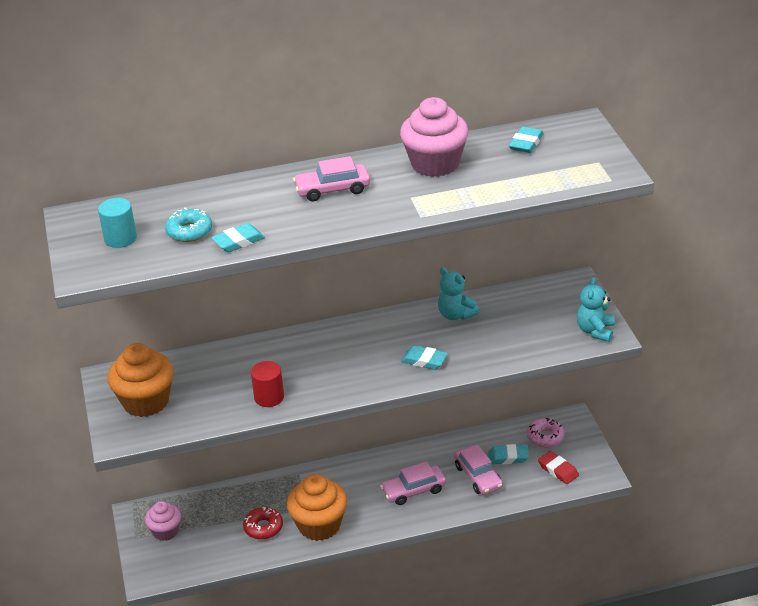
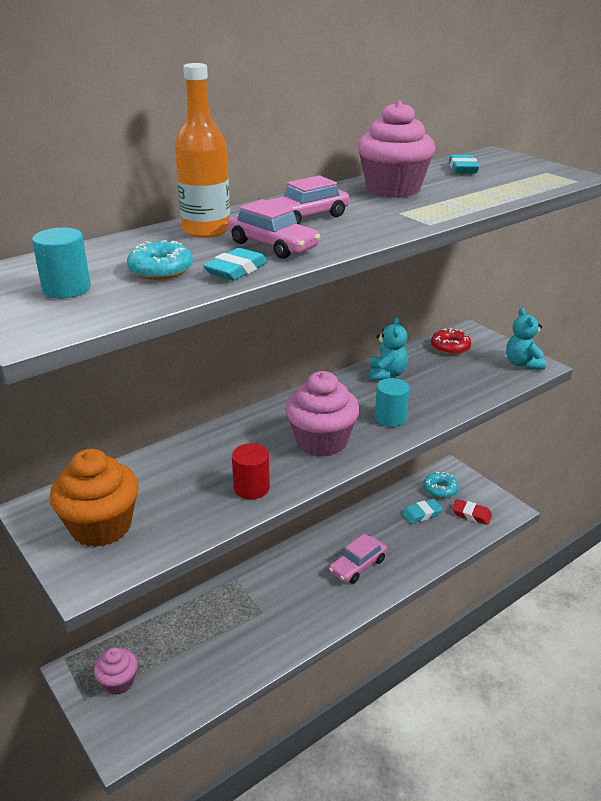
camera: 25 degrees left, 5 degrees down
(248, 192) = (206, 230): none -> orange bottle
(263, 527) = (228, 645): red donut -> red donut (450, 347)
(319, 525) = (286, 626): orange cupcake -> none
(350, 369) = (321, 441): none -> pink cupcake
(424, 360) = (390, 418): turquoise eraser -> turquoise cylinder
(456, 315) = (387, 374): turquoise teddy bear -> turquoise teddy bear turned 105 degrees counterclockwise
(478, 476) = (407, 537): pink car -> pink car (273, 245)
(545, 437) = (440, 489): pink donut -> turquoise donut

